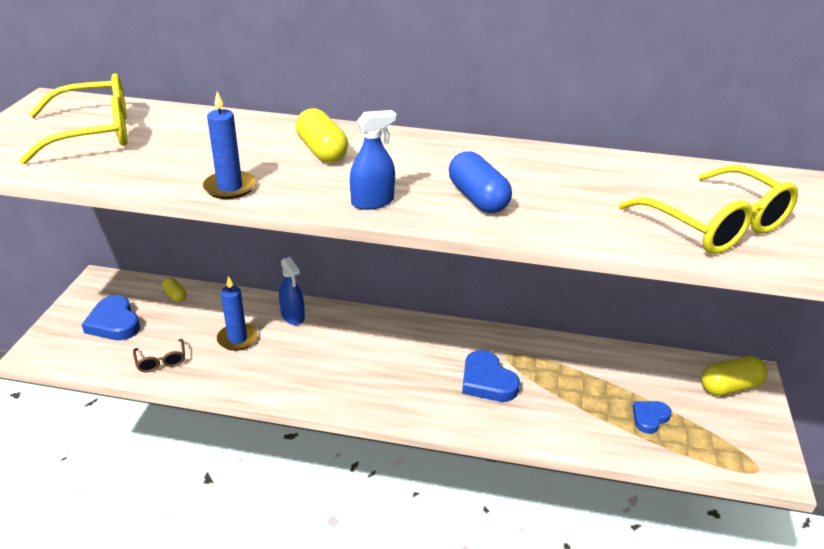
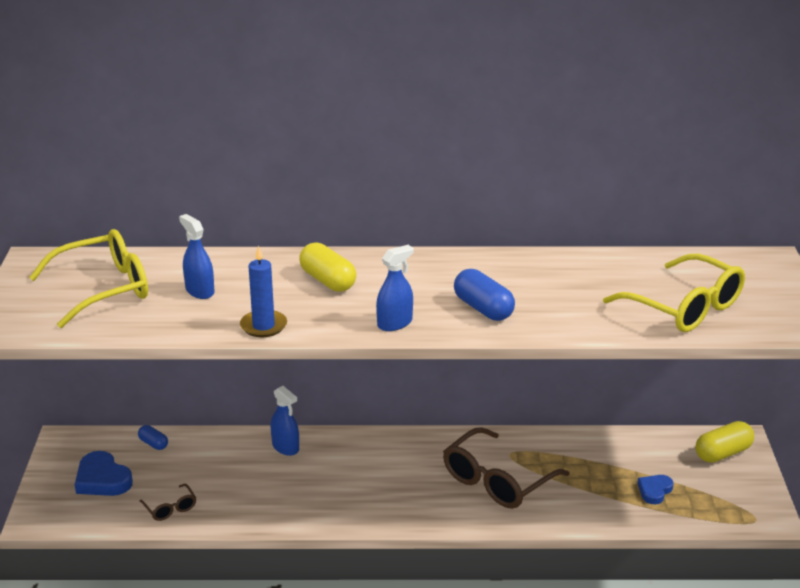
camera: 10 degrees left, 5 degrees down
(175, 295) = (153, 444): yellow capsule -> blue capsule
(186, 145) = (199, 291): none -> blue spray bottle
(237, 339) = (238, 477): blue candle -> none
(487, 381) = (497, 480): blue heart -> brown glasses

